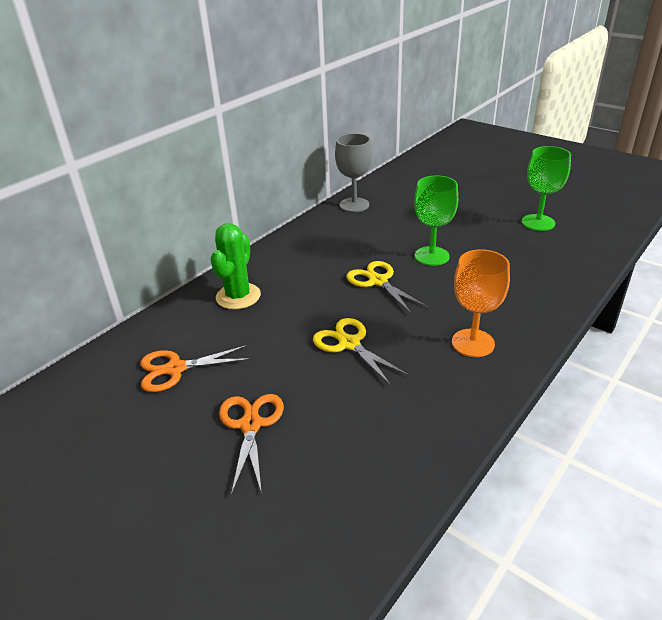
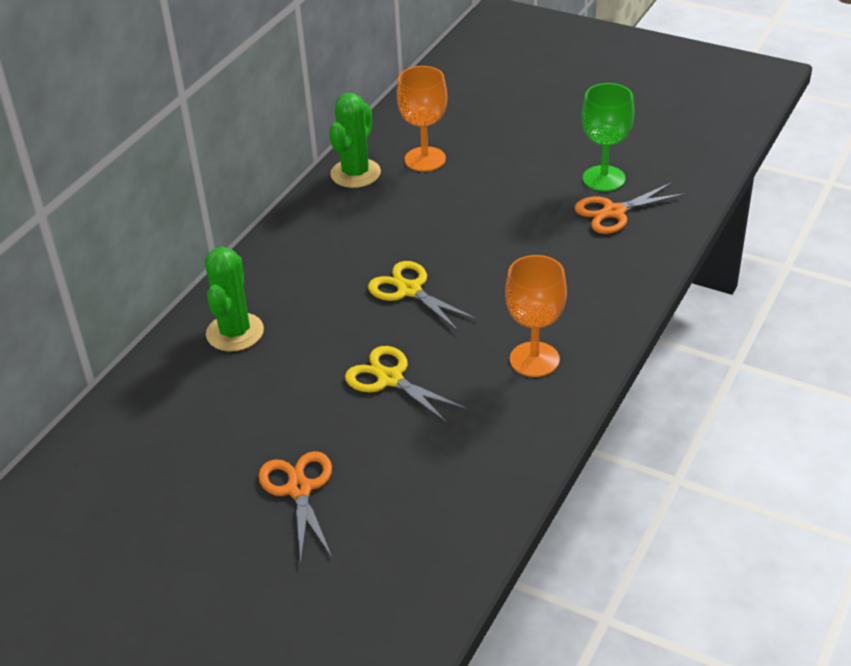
camera: 10 degrees left, 5 degrees up
(175, 369) = (188, 437): orange scissors -> orange scissors (614, 212)
(354, 205) = (355, 173): grey goblet -> green cactus
(405, 200) = (425, 159): none -> orange goblet
(431, 256) = (472, 245): green goblet -> none

